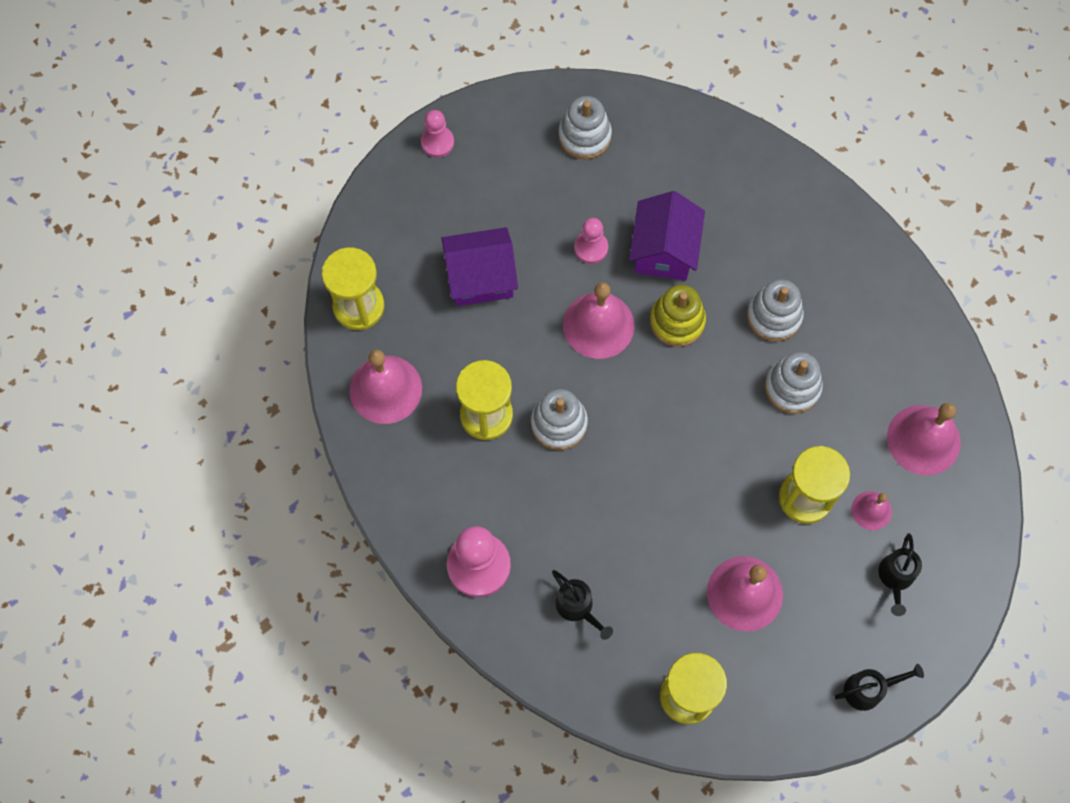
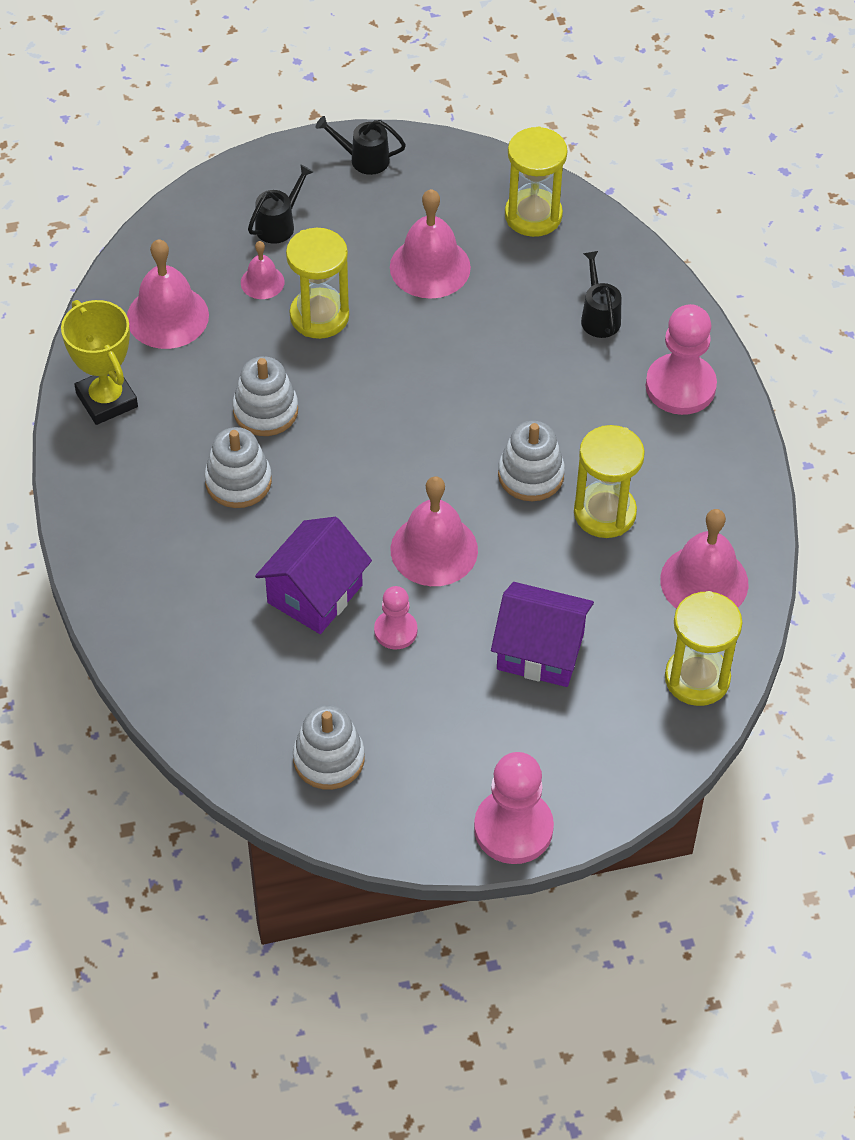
camera: 155 degrees left, 15 degrees down
(437, 142) = (513, 828): pink pawn -> pink pawn, size x1.74
(677, 321) = (346, 518): yellow stacking toy -> none
(916, 341) = (106, 400): none -> yellow trophy

